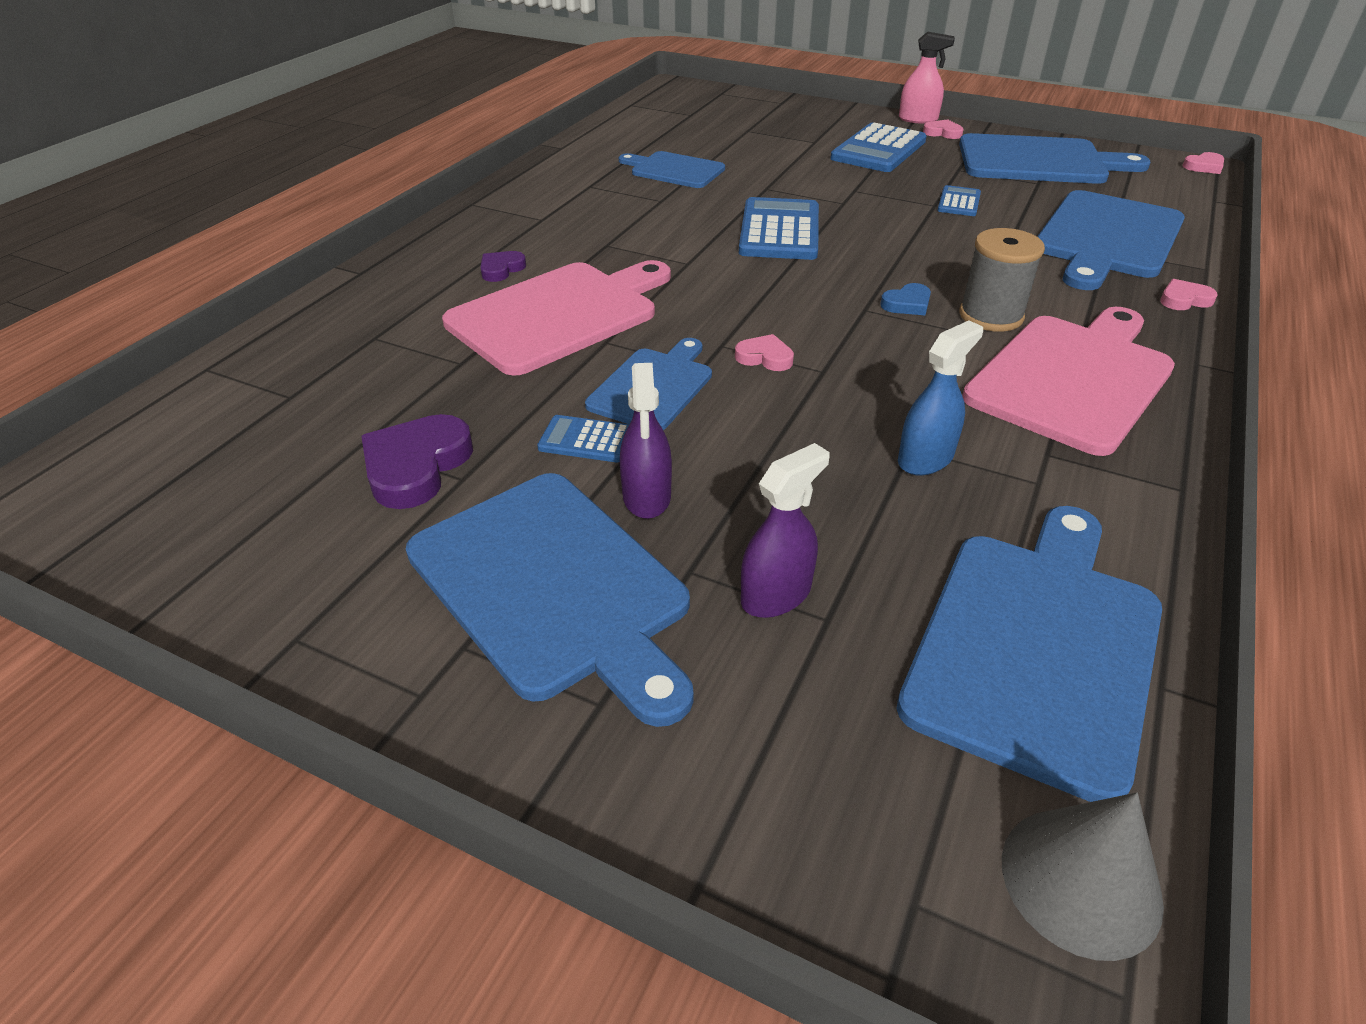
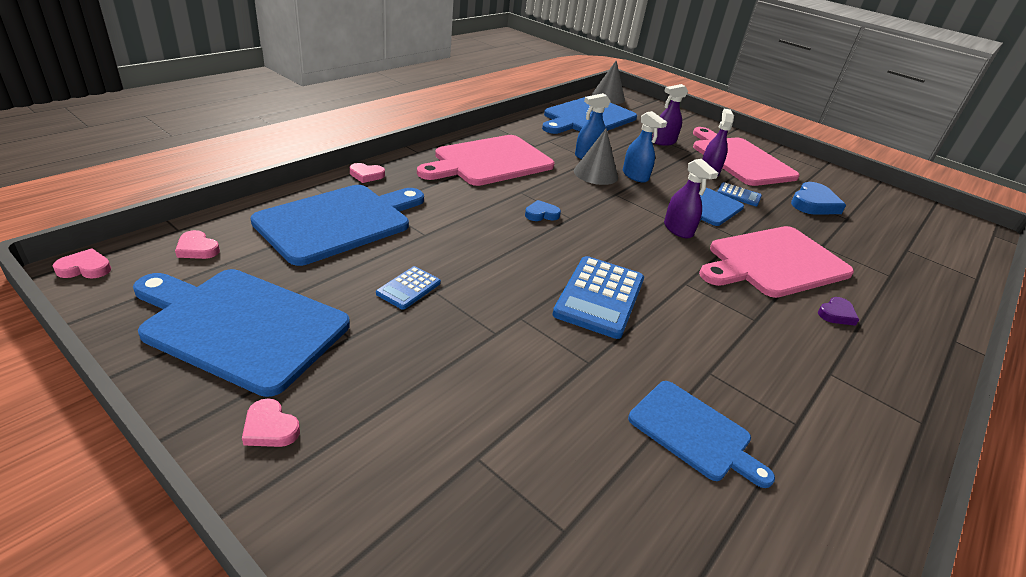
camera: 170 degrees left, 5 degrees down
(416, 466) = (813, 203): purple heart -> blue heart
(553, 586) = (740, 160): blue cutting board -> pink cutting board
(703, 330) = (678, 229): none -> purple spray bottle
(765, 357) = (645, 207): pink heart -> pink heart (197, 249)
(805, 428) = (635, 176): none -> blue spray bottle
(878, 150) = (404, 407): blue calculator -> none
(880, 409) = (595, 174): none -> grey cone
(918, 119) = (256, 487): pink spray bottle -> none
(991, 316) = (496, 195): grey spool -> none

